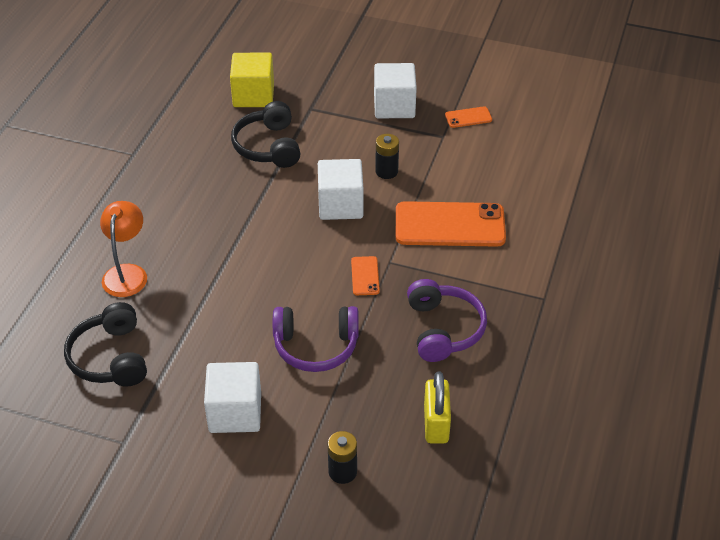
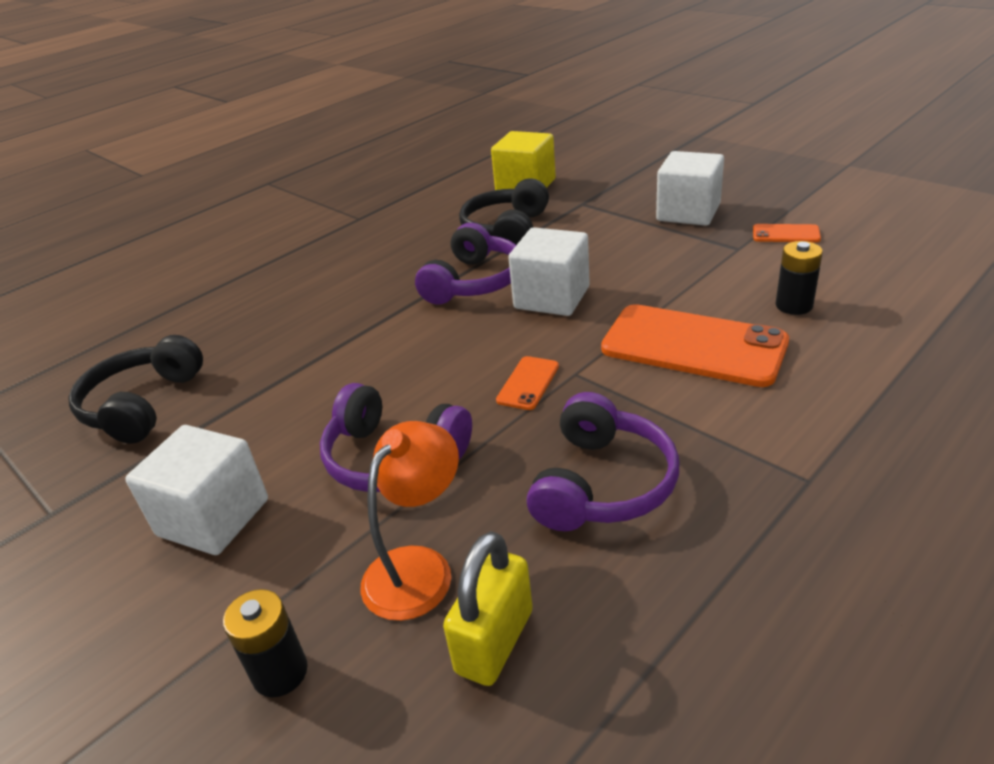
camera: 30 degrees right, 10 degrees down
(127, 273) = (248, 321): orange lamp -> orange lamp (418, 567)
(276, 202) = (474, 282): none -> purple headphones
(386, 171) = (637, 273): black battery -> black battery (794, 305)

